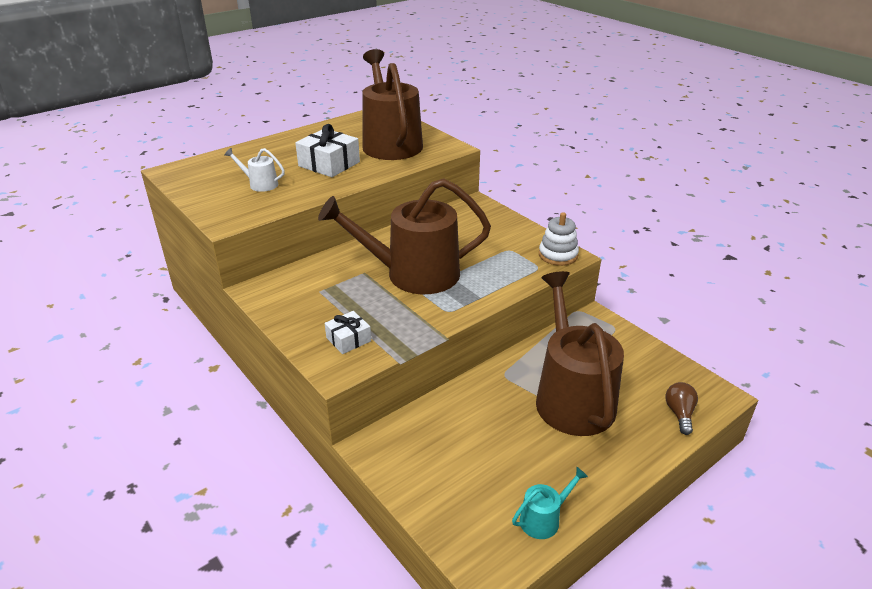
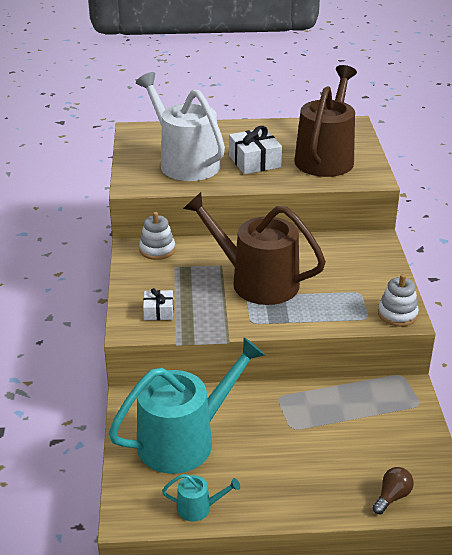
camera: 35 degrees right, 0 degrees up
(260, 184) = (185, 162): white watering can -> white watering can, size x2.42
(284, 282) = (157, 250): none -> white stacking toy
(462, 459) = (184, 440): none -> turquoise watering can
(571, 397) = (314, 439): brown watering can -> none

